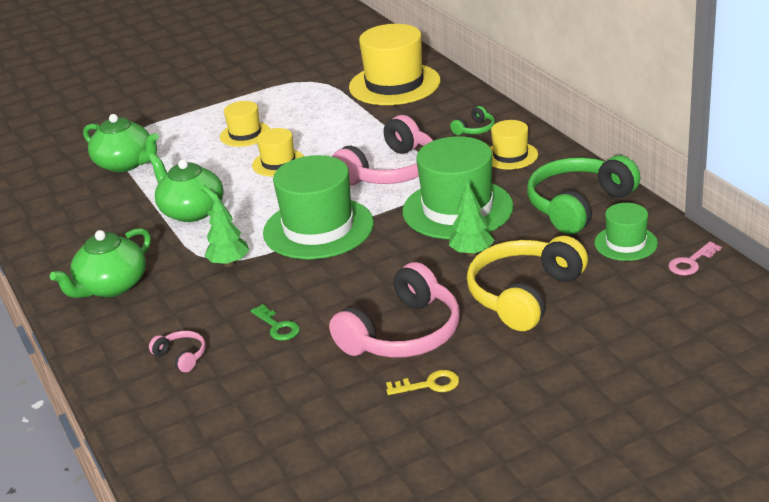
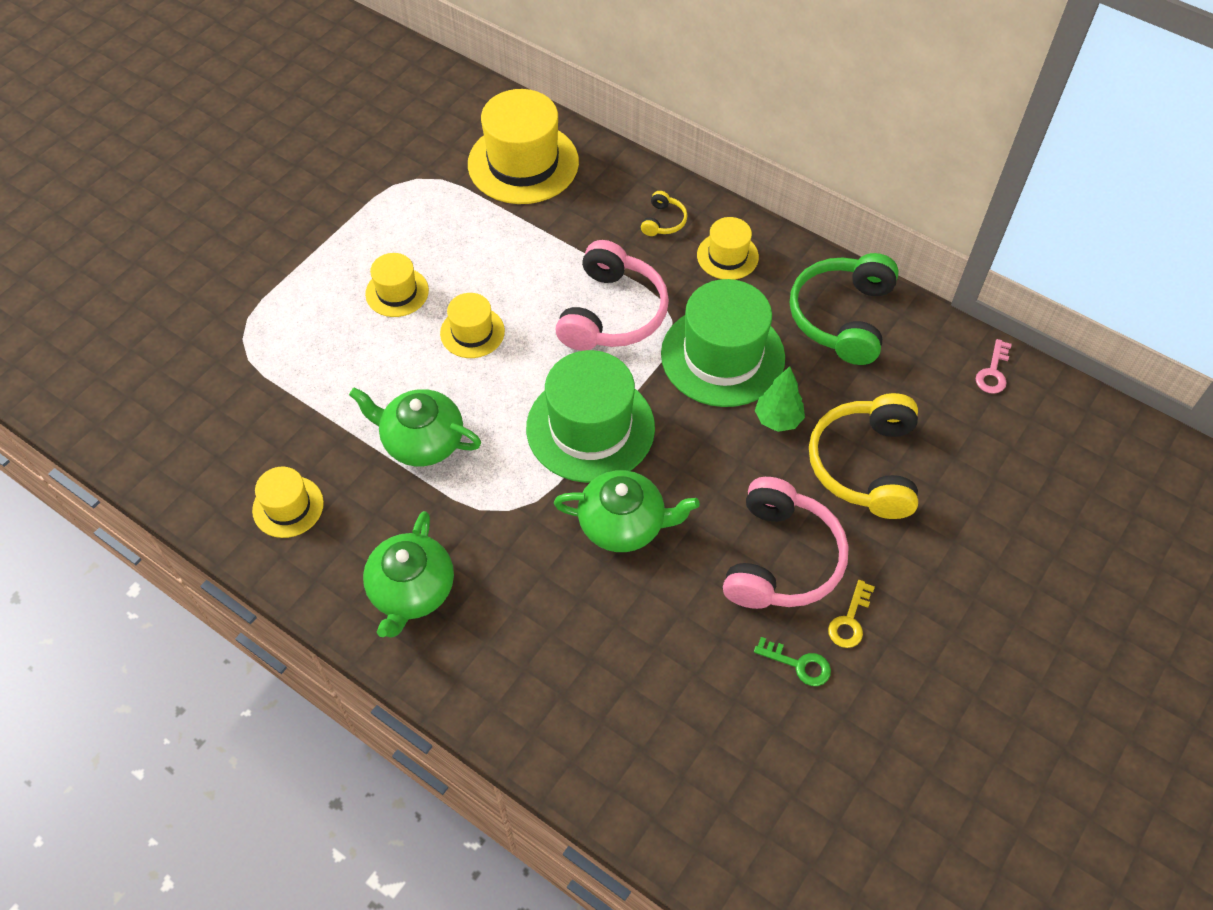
camera: 30 degrees left, 25 degrees up
(72, 226) = (288, 506): none -> yellow hat
(126, 163) = (278, 381): green teapot -> green teapot (623, 524)
(181, 356) = (570, 669): pink headphones -> none
(229, 263) = (525, 512): green tree -> none
(277, 326) = (645, 591): green key -> green key (798, 664)
(429, 385) = (850, 620): yellow key -> yellow key turned 150 degrees clockwise
(475, 129) = (663, 221): green headphones -> yellow headphones
(625, 243) = (918, 361): green hat -> none

